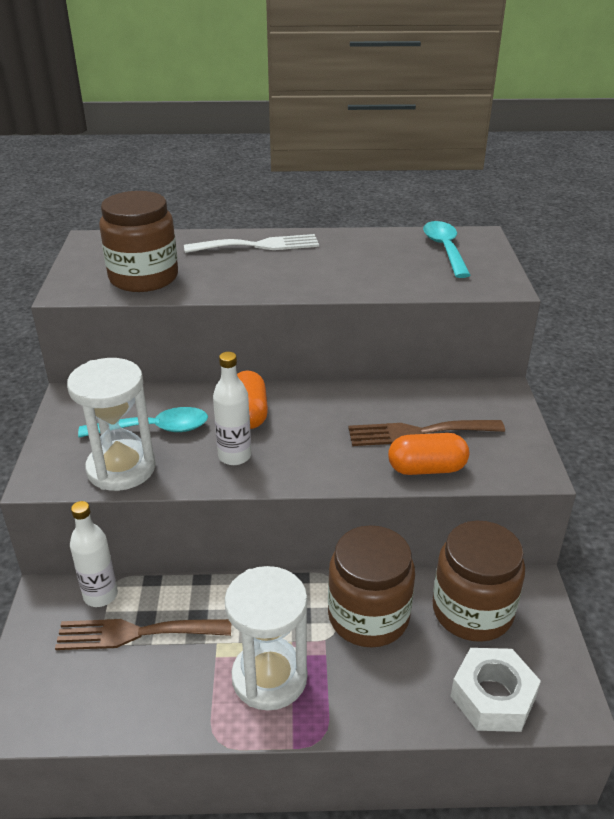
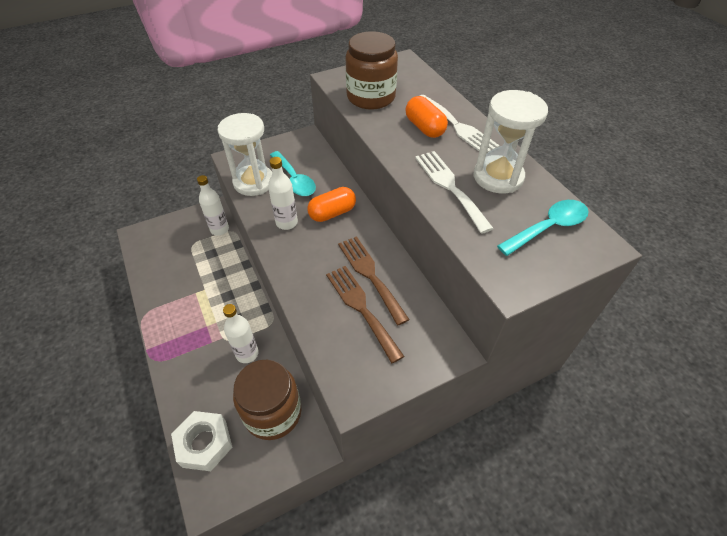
camera: 65 degrees right, 15 degrees up
(136, 633) = (200, 254): brown fork -> brown fork (370, 275)
(269, 677) = (188, 321): white hourglass -> white hourglass (498, 177)
(352, 276) = (450, 187): none -> white fork
(368, 616) = (247, 354): brown jar -> white bottle
(426, 469) = (321, 324): orange capsule -> orange capsule (424, 128)

